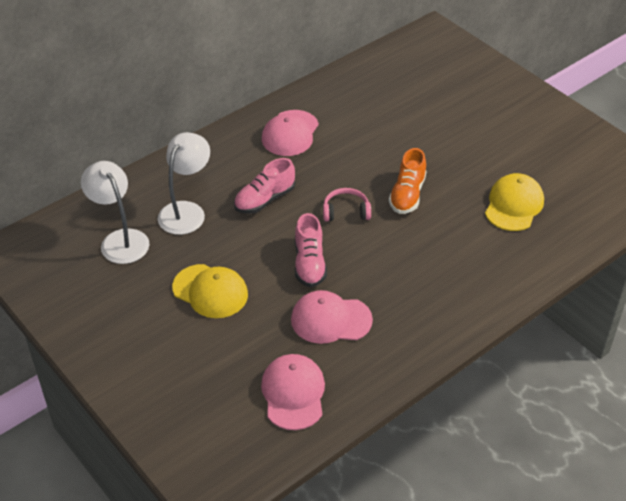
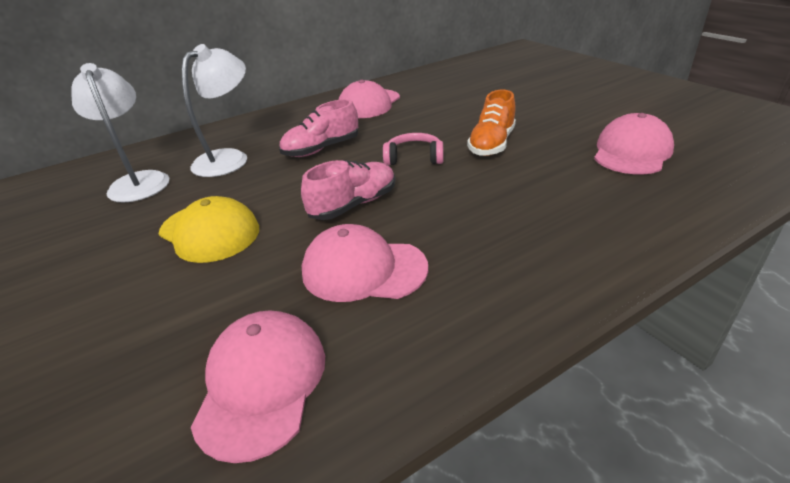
camera: 10 degrees right, 10 degrees down
(309, 263) = (353, 205): pink shoe -> pink shoe turned 135 degrees counterclockwise
(513, 205) = (631, 152): yellow cap -> pink cap

